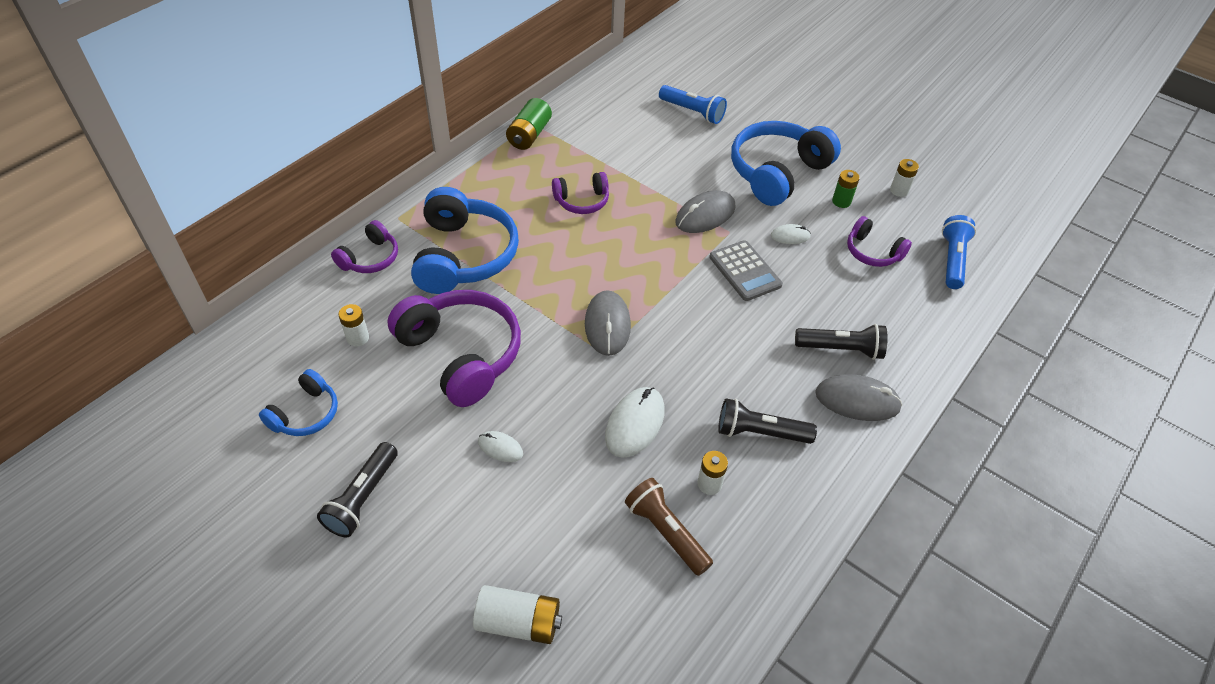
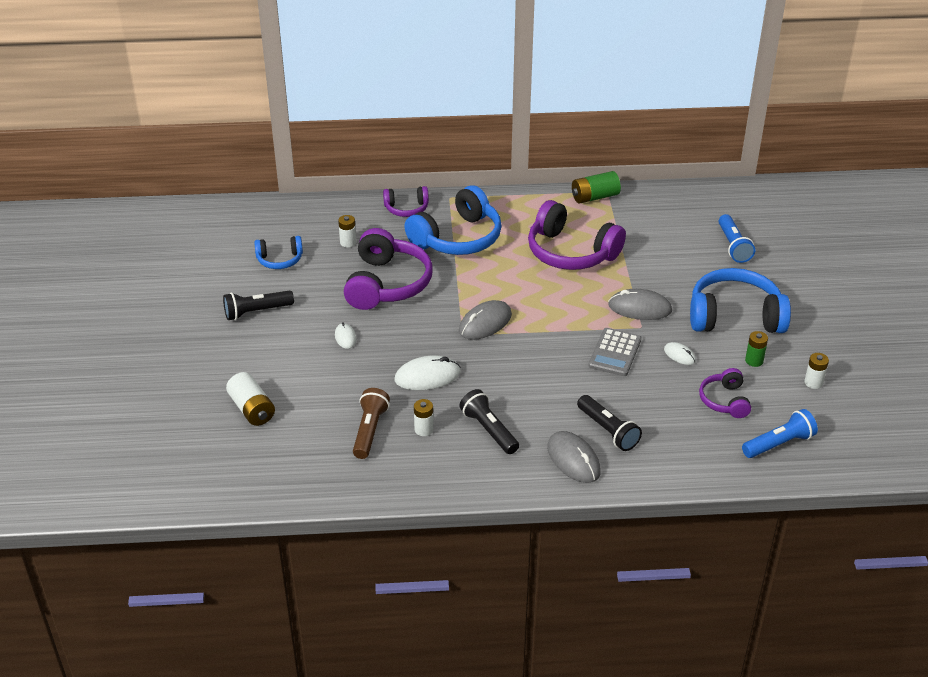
camera: 50 degrees right, 10 degrees down
(582, 201) = (571, 252): purple headphones -> purple headphones, size x1.90

